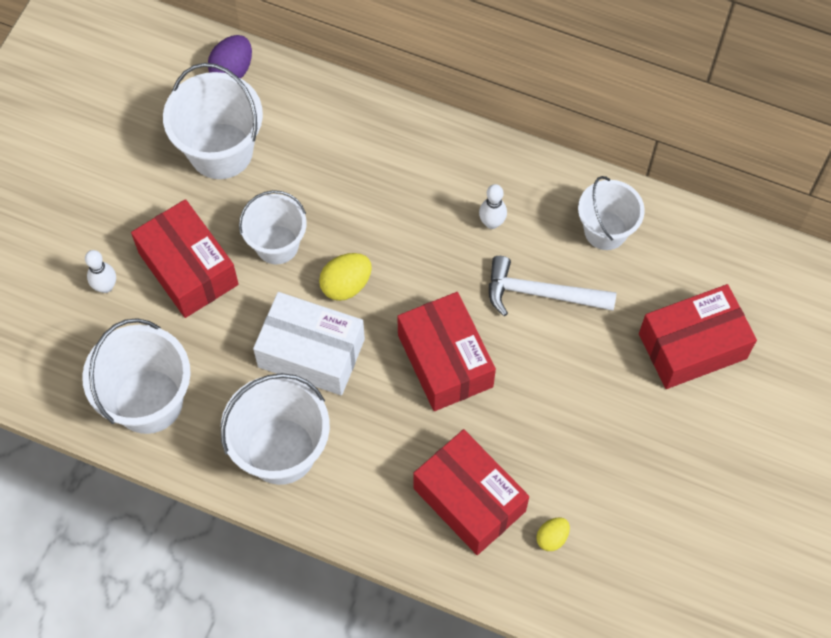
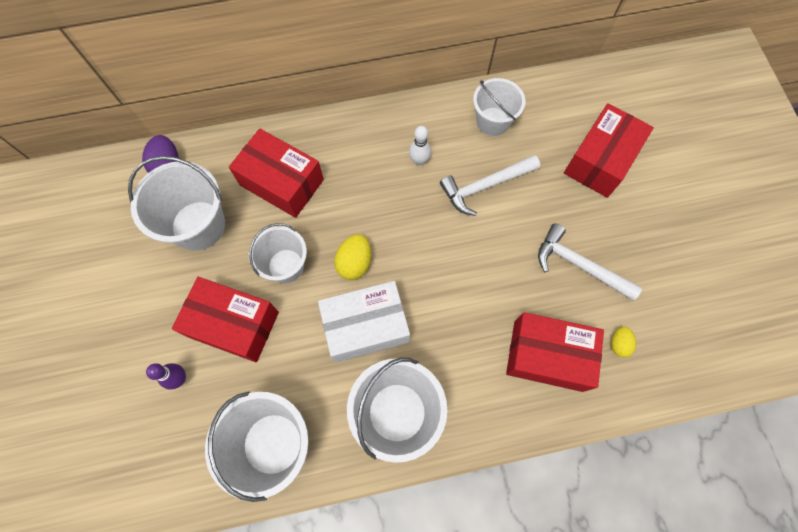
camera: 35 degrees left, 5 degrees up
(106, 286) = (179, 378): white bowling pin -> purple bowling pin
(445, 361) = (459, 271): red box -> red box (282, 182)
(575, 436) = (579, 265): none -> white hammer

